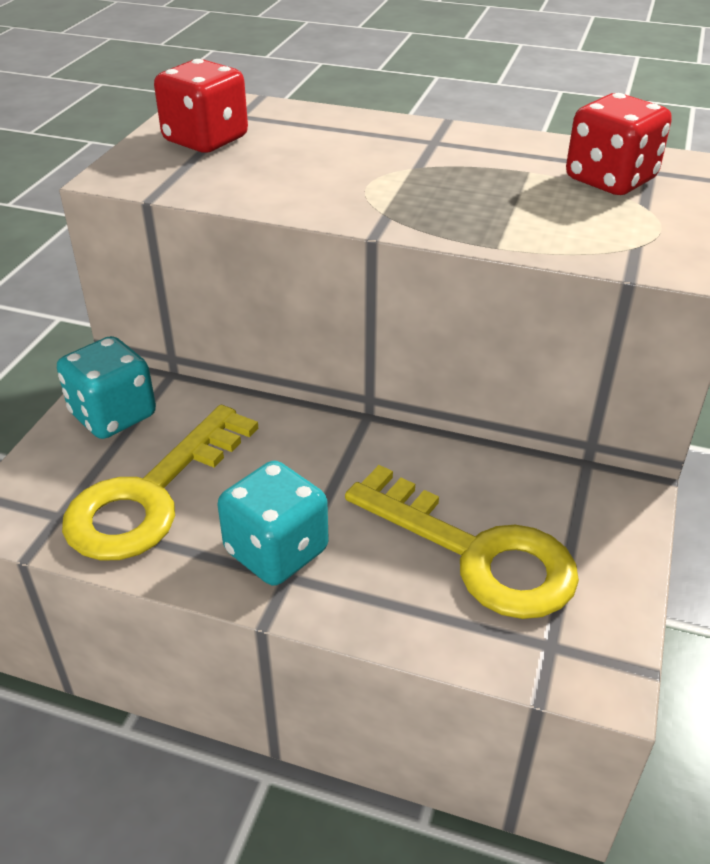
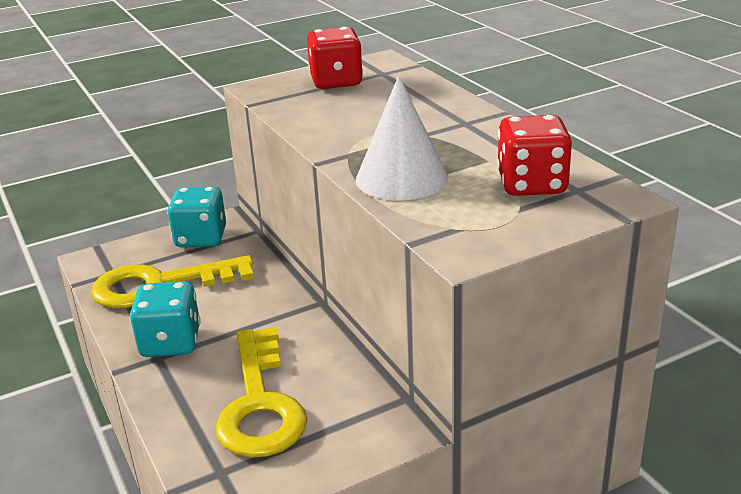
camera: 45 degrees right, 10 degrees down
(491, 218) = (401, 178): none -> white cone

